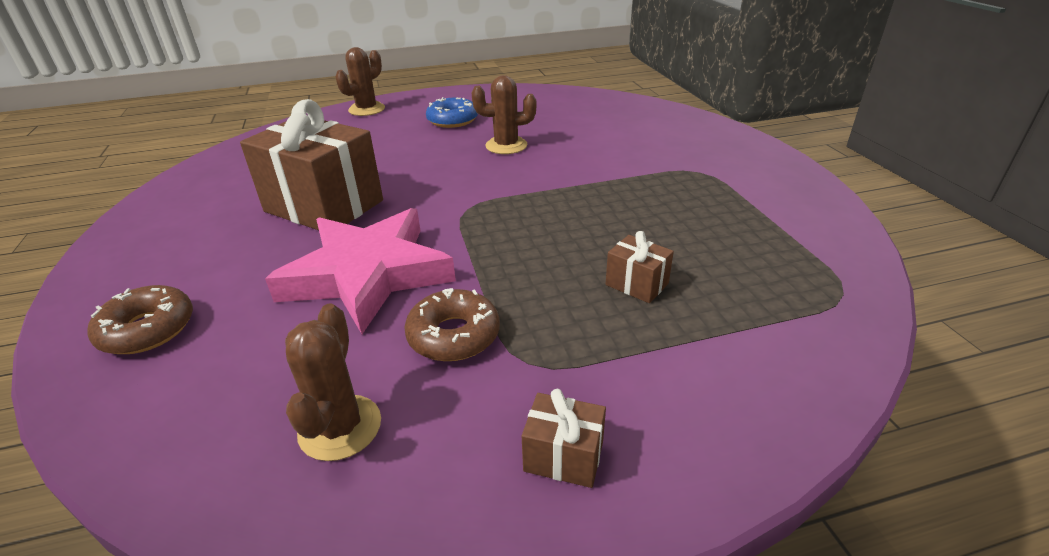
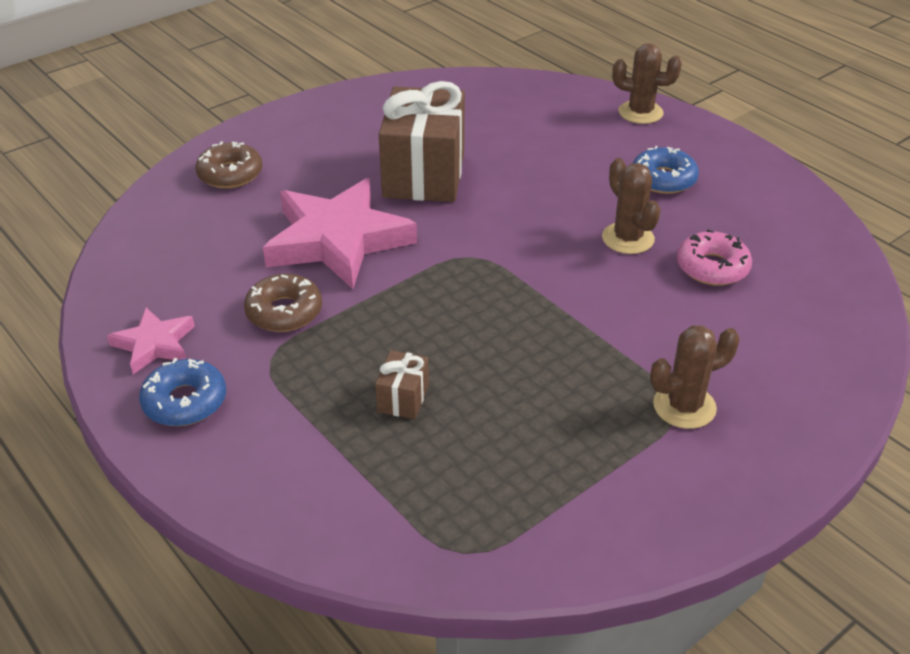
camera: 65 degrees right, 5 degrees up
(340, 427) = (176, 294): brown cactus -> brown cactus (684, 406)
(427, 471) = (154, 344): none -> pink star
(563, 128) = (712, 267): none -> pink donut
(563, 456) = (185, 401): brown gift -> blue donut

